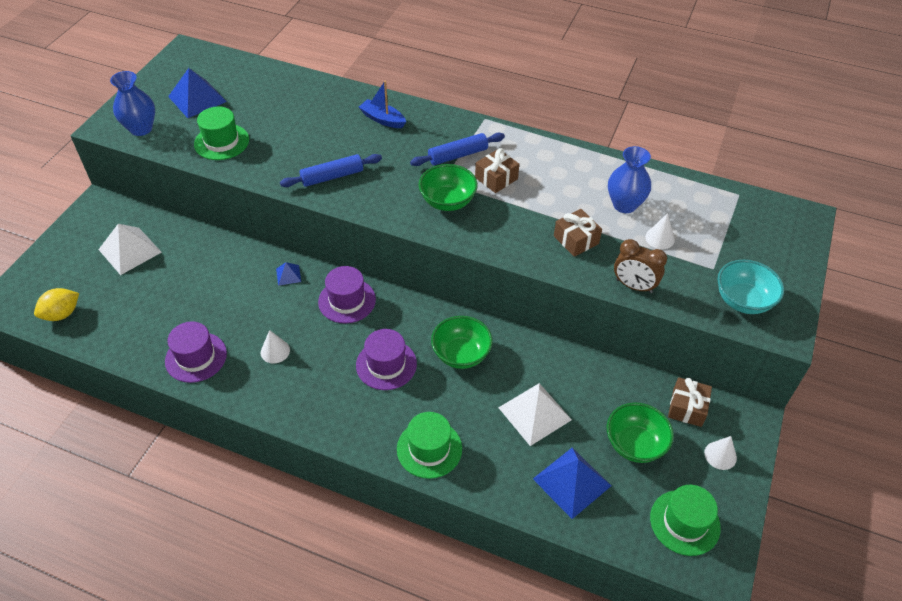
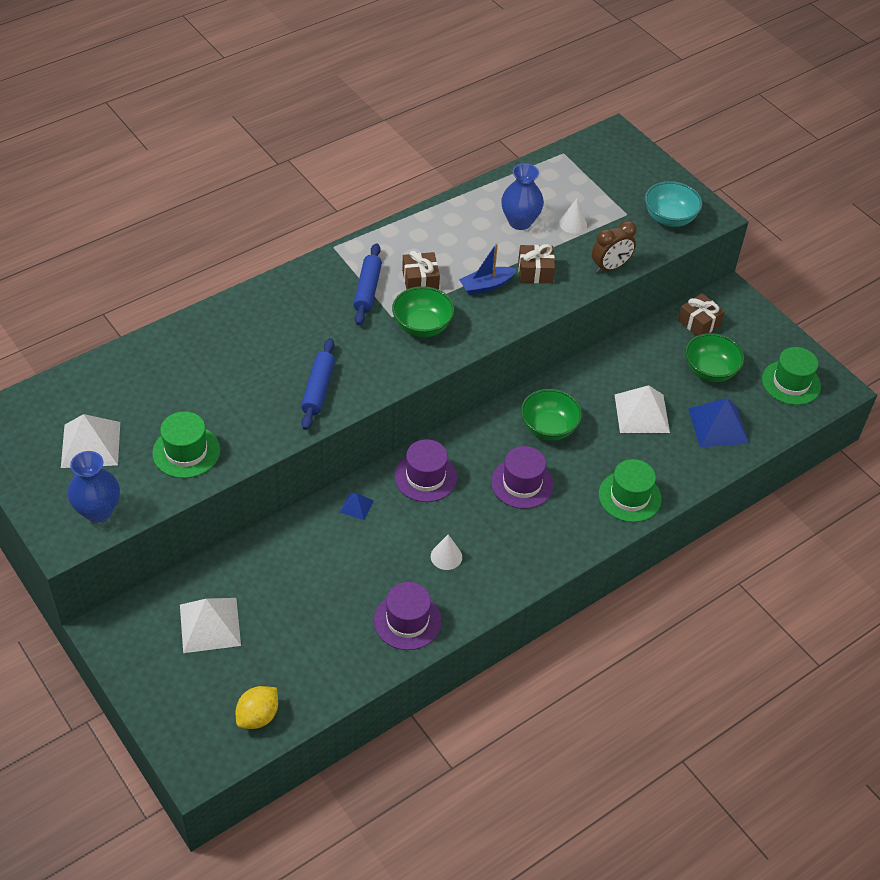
camera: 60 degrees left, 0 degrees up
(62, 314) = (258, 716): yellow lemon -> yellow lemon turned 45 degrees clockwise
(197, 99) = (91, 444): blue pyramid -> white pyramid
(382, 119) = (267, 316): blue boat -> blue boat (486, 286)
(720, 455) = (751, 330): white cone -> none

